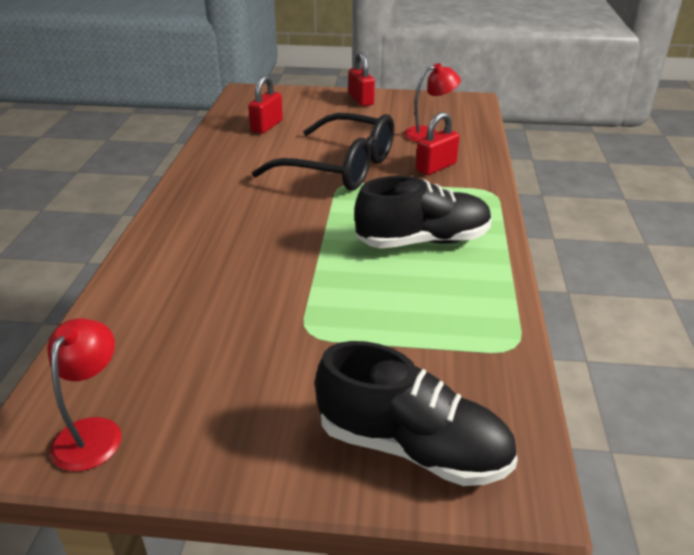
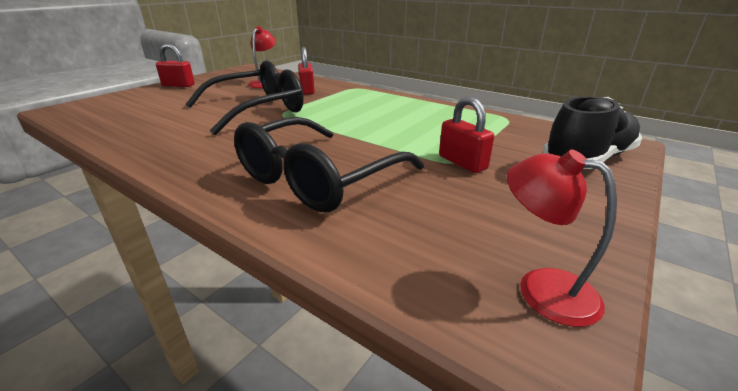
camera: 60 degrees left, 5 degrees down
(208, 263) = (318, 178): none -> black glasses
(267, 126) = (140, 115): red padlock -> red padlock (462, 162)
(423, 241) = (384, 111): black shoe -> none

